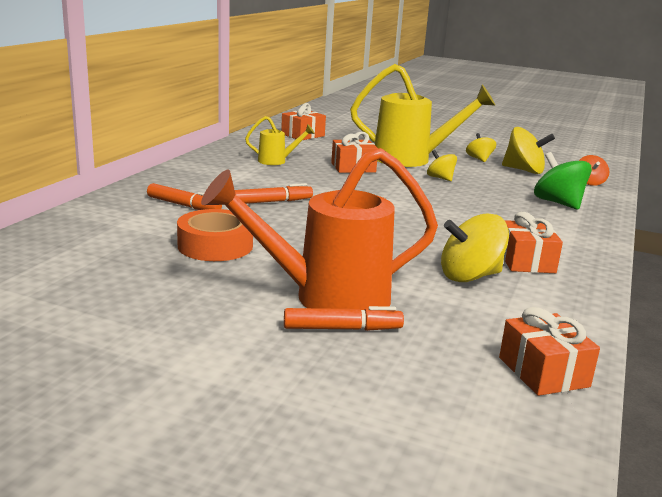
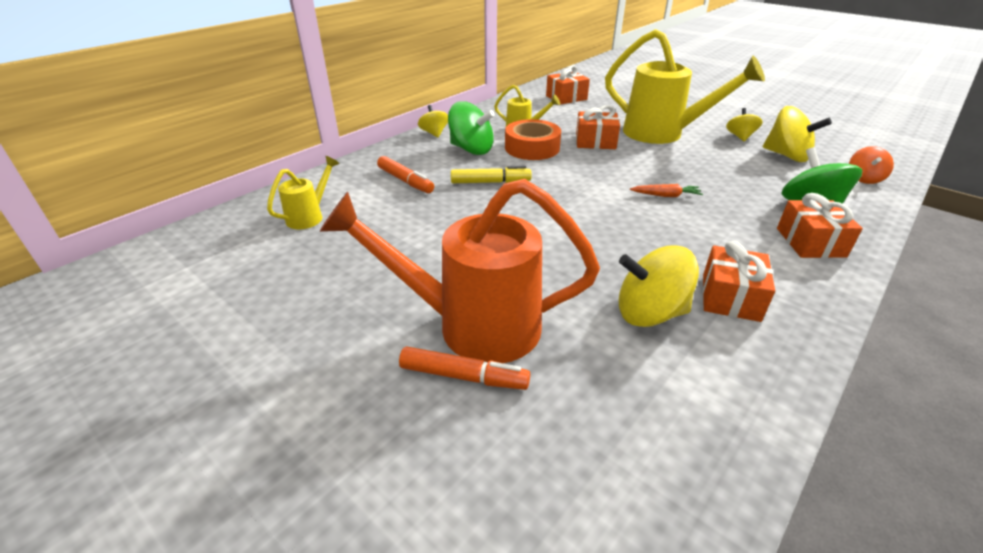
camera: 20 degrees right, 15 degrees up
(101, 238) = (310, 216): none -> yellow watering can
(215, 246) = (403, 236): orange tape -> orange tape (532, 148)
(234, 178) = (471, 149): none -> green spinning top
(272, 202) = (490, 182): orange marker -> yellow marker
(439, 202) = (666, 195): none -> orange carrot
(440, 178) = (683, 161): yellow spinning top -> yellow spinning top (434, 133)
(543, 372) = (670, 499): orange gift -> orange gift (810, 242)

